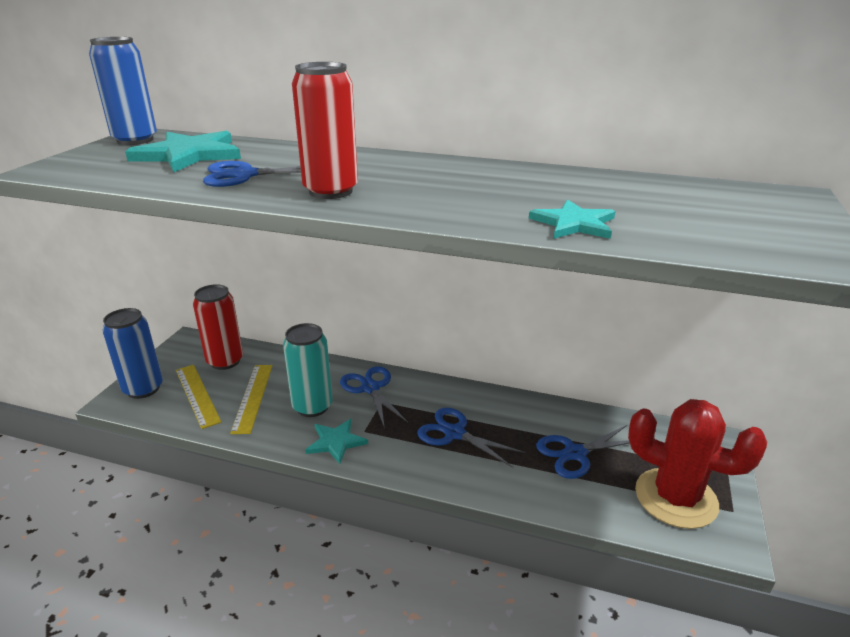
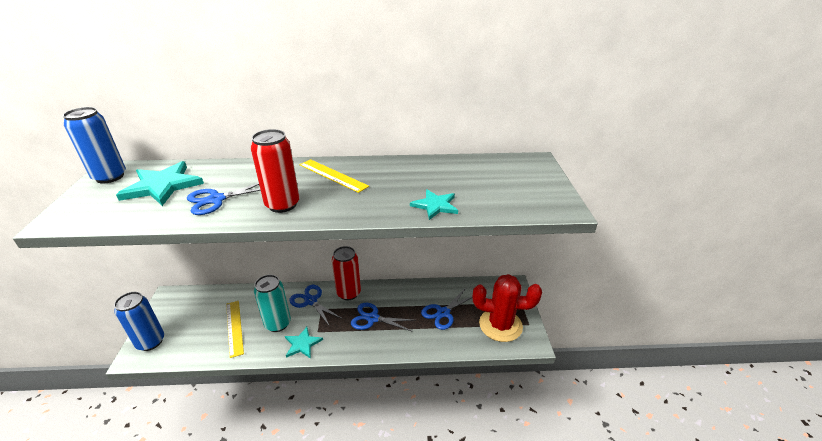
camera: 20 degrees left, 5 degrees up
(197, 395) = (194, 336): yellow ruler -> yellow ruler (333, 175)
(225, 361) = (203, 306): red can -> red can (348, 293)

